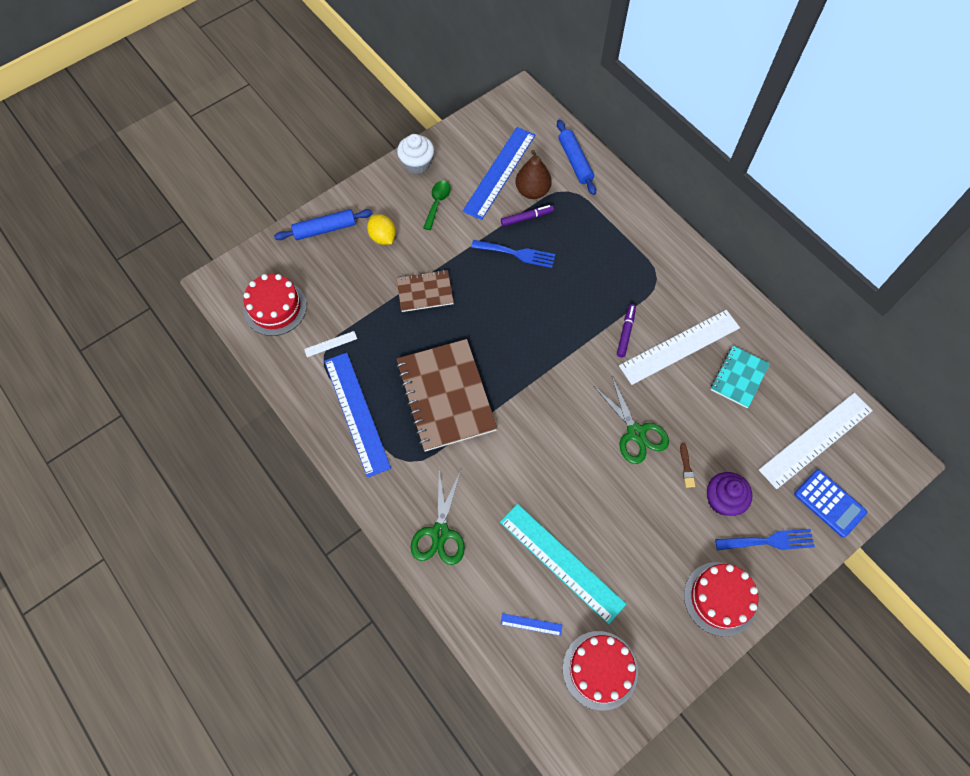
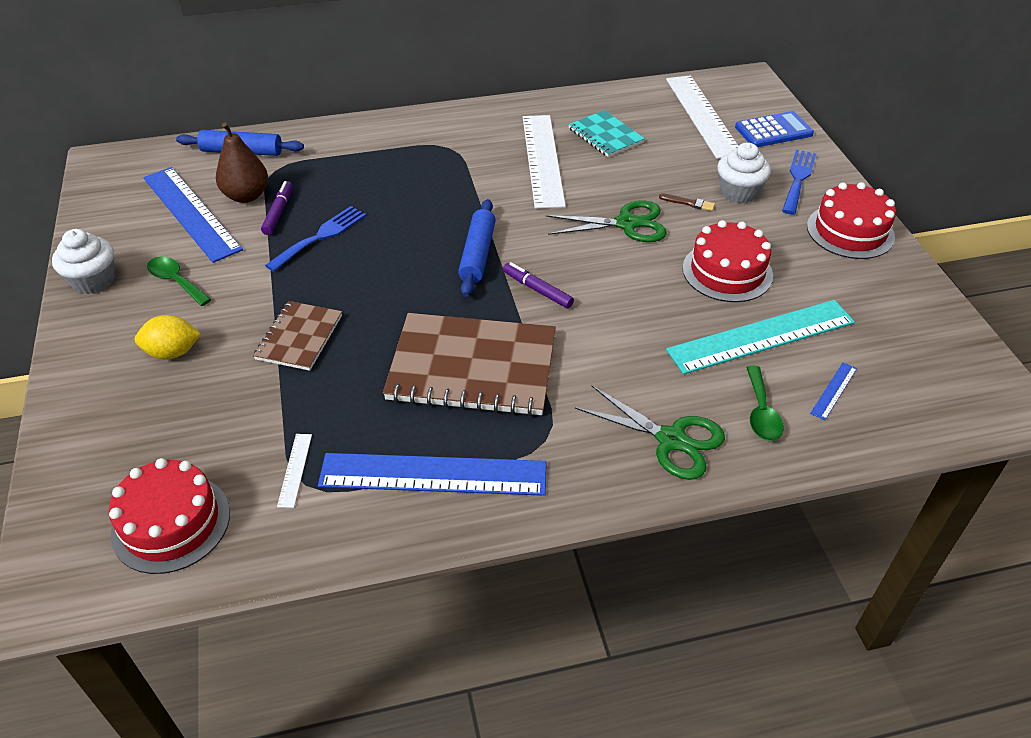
camera: 65 degrees left, 20 degrees down
(325, 229) = (93, 413): blue rolling pin -> blue rolling pin (478, 254)
(488, 581) = (761, 412): none -> green spoon
(600, 670) = (909, 349): red cake -> red cake (727, 272)
(625, 332) = (497, 190): purple marker -> purple marker (537, 290)
(722, 500) = (738, 192): purple cupcake -> white cupcake

